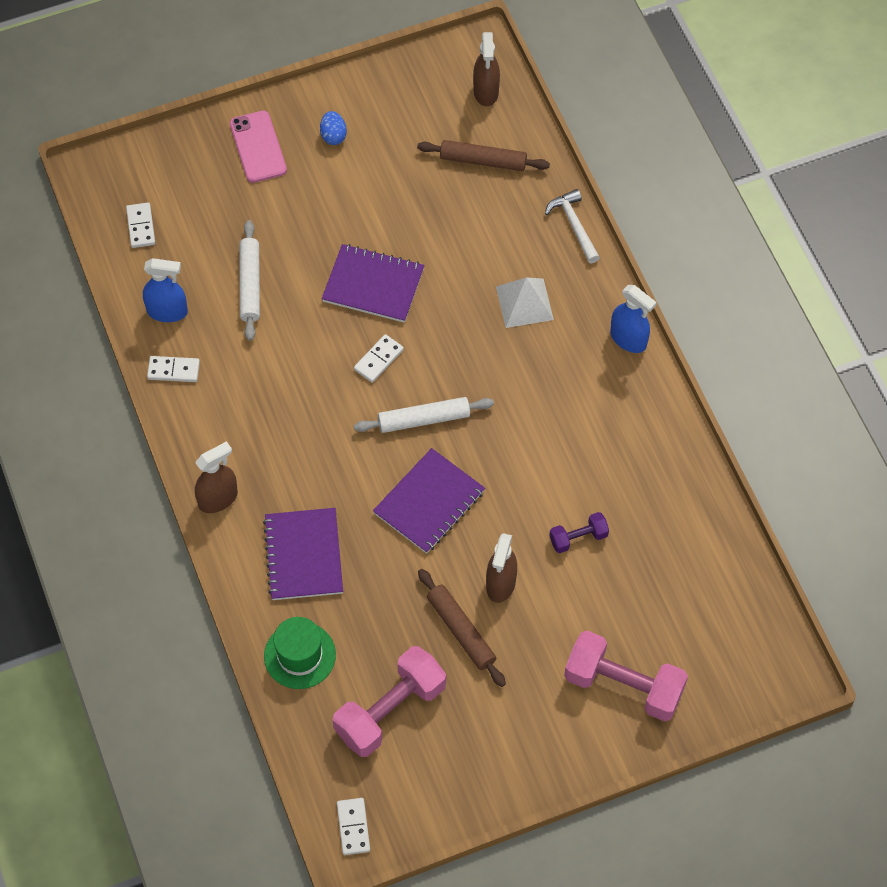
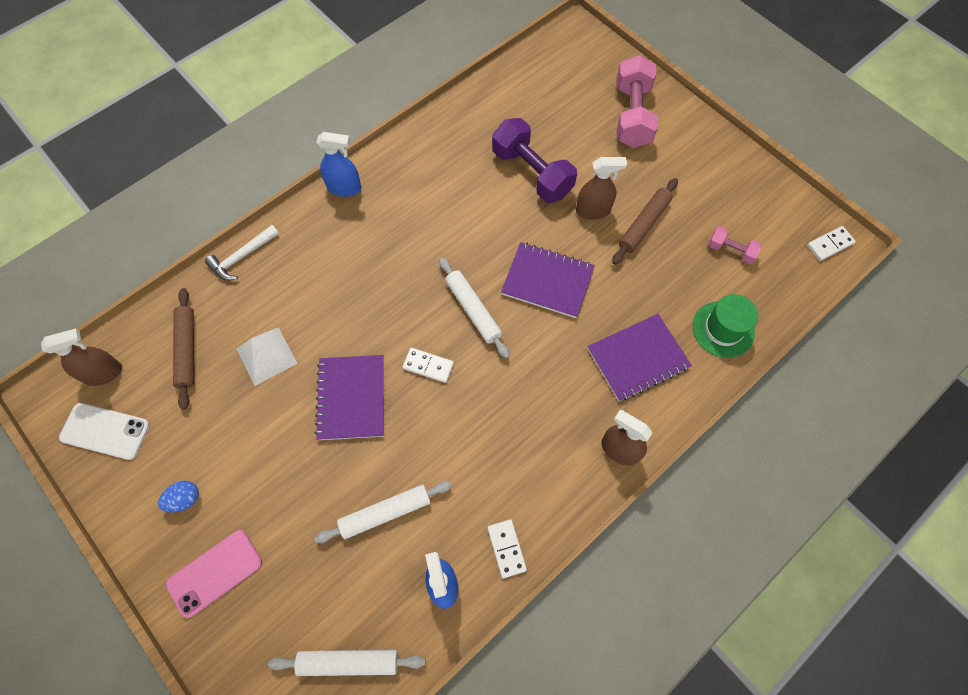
camera: 110 degrees left, 5 degrees up
(140, 226) = (348, 662): white domino -> white rolling pin
(390, 710) = (731, 250): pink dumbbell -> pink dumbbell, size x0.50
(425, 86) = (105, 431): none -> white phone
(524, 303) = (332, 271): white pyramid -> white pyramid (266, 356)
(578, 538) = (532, 173): purple dumbbell -> purple dumbbell, size x1.99
(628, 339) = (344, 188): blue spray bottle -> blue spray bottle turned 75 degrees clockwise

